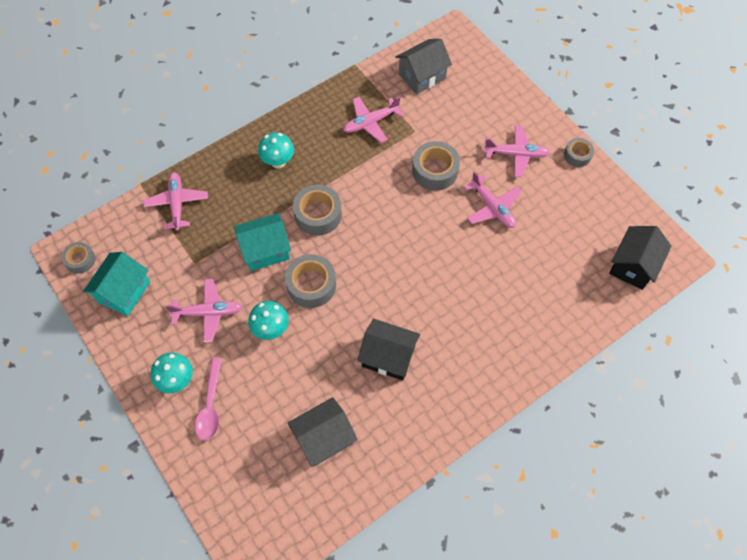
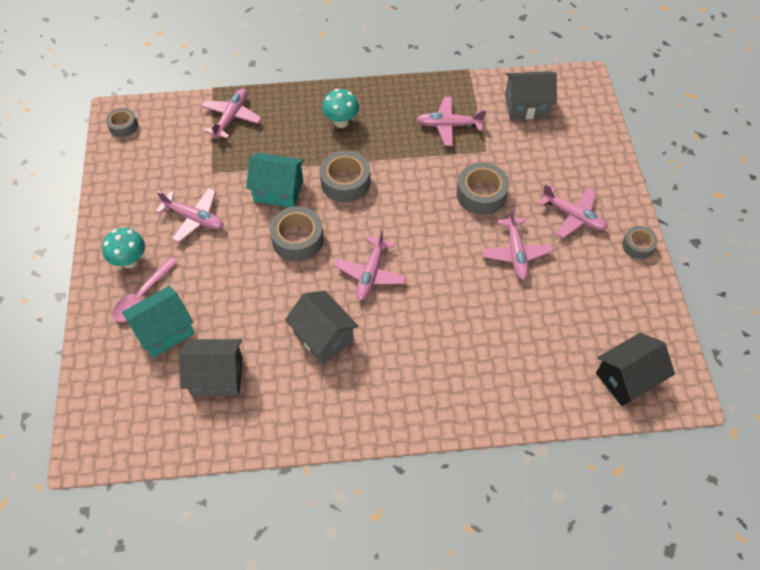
camera: 30 degrees right, 5 degrees down
(124, 292) = (139, 168): turquoise house -> turquoise house (164, 331)
(271, 329) = (237, 259): turquoise mushroom -> none
(388, 356) = (323, 336): black house -> grey house
(391, 284) = (370, 274): none -> pink plane

